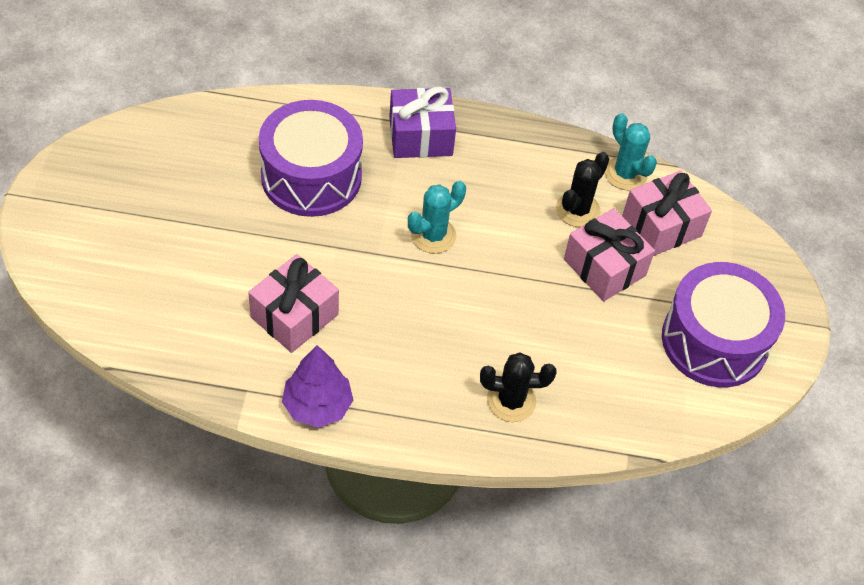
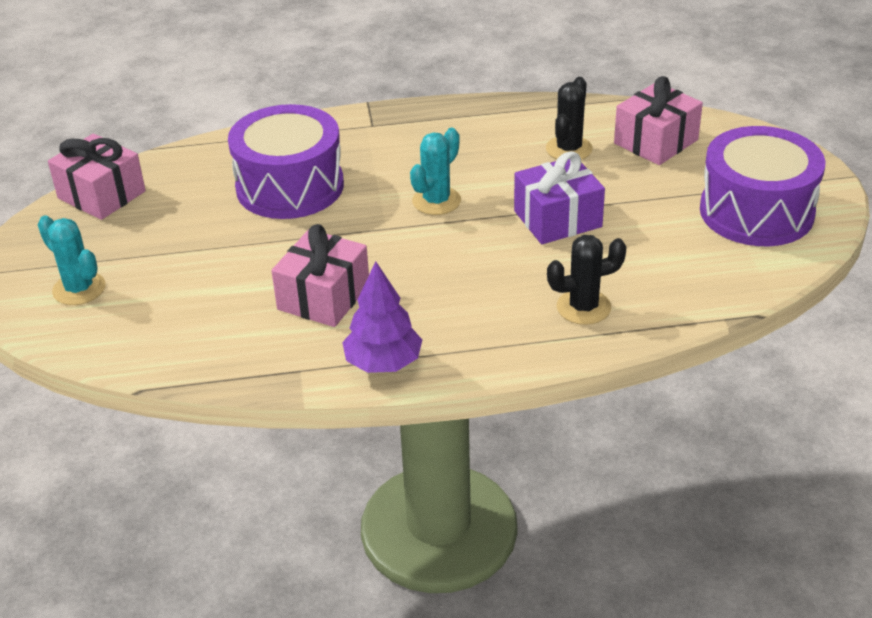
camera: 10 degrees left, 15 degrees down
(420, 136) = (386, 132): purple gift -> purple gift (557, 219)
(604, 267) = (618, 184): pink gift -> pink gift (101, 195)
(625, 174) = (599, 113): turquoise cactus -> turquoise cactus (79, 289)

